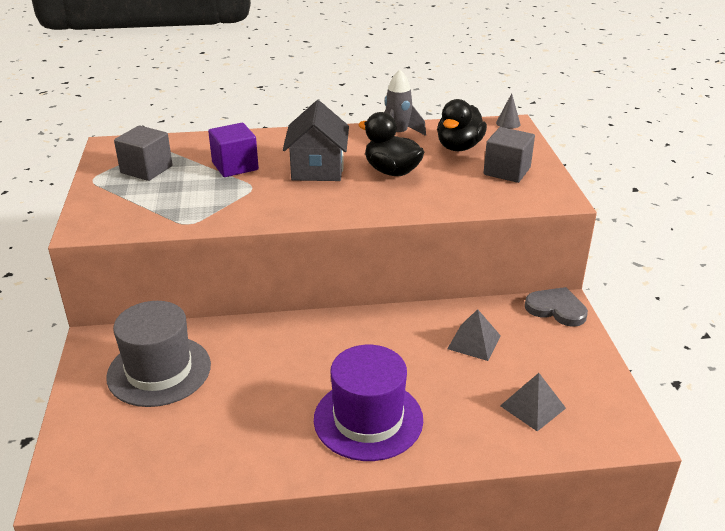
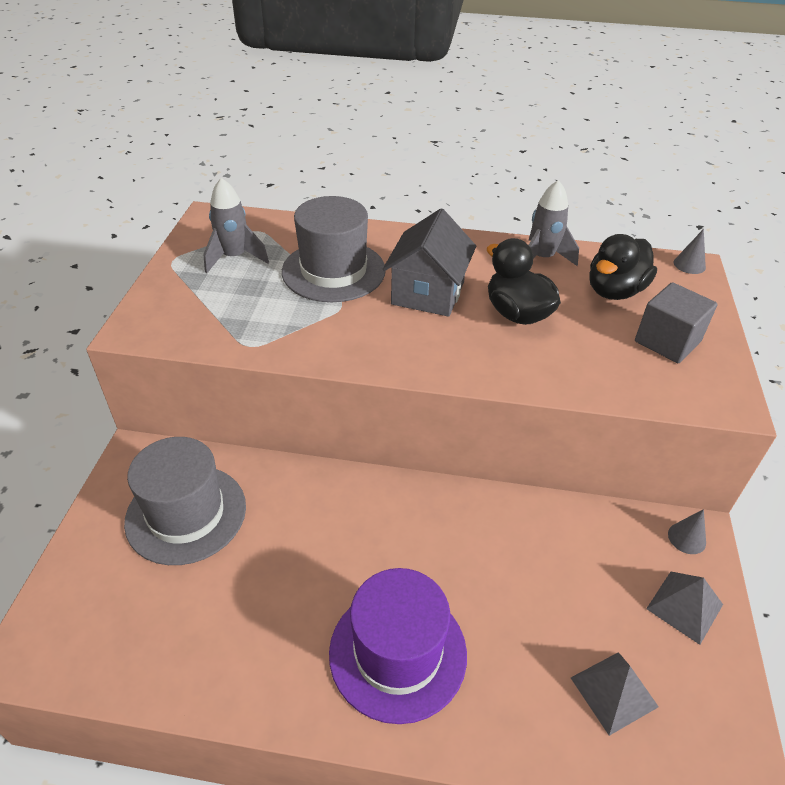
camera: 15 degrees right, 10 degrees up
(146, 169) = (234, 257): grey cube -> grey rocket
(235, 166) = (333, 271): purple cube -> grey hat
(474, 342) = (565, 564): grey pyramid -> grey pyramid (684, 606)
(556, 309) = (686, 538): grey heart -> grey cone

